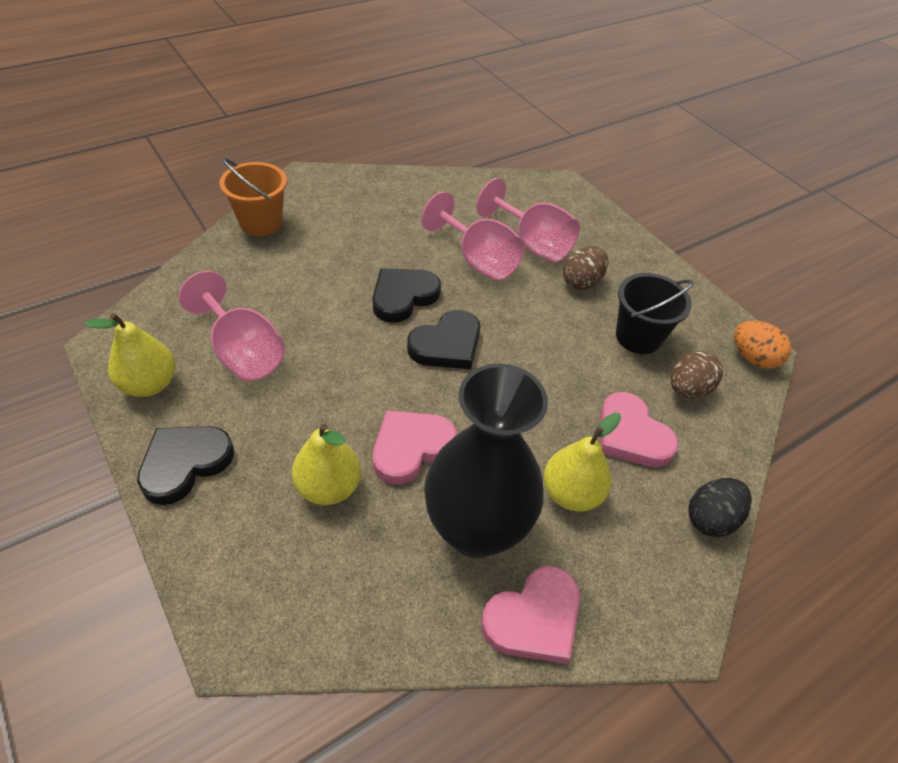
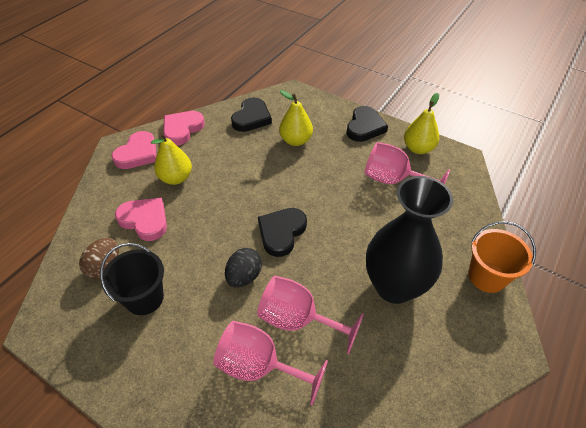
camera: 160 degrees right, 0 degrees up
(403, 297) = (333, 257): black heart -> black heart (251, 118)
(411, 448) = (268, 169): pink heart -> pink heart (138, 153)
(475, 529) = (219, 148): black vase -> black vase (394, 286)
(581, 282) = (201, 337): brown egg -> none
(710, 518) = (97, 193): black egg -> black egg (244, 276)
(752, 358) = (47, 318): orange egg -> none

